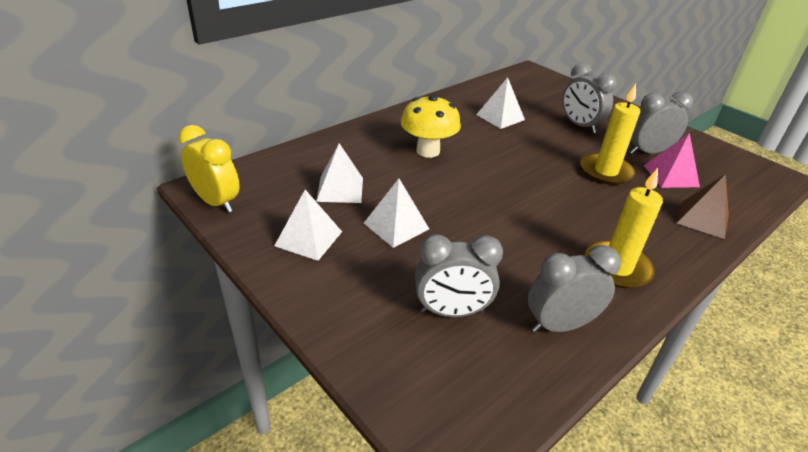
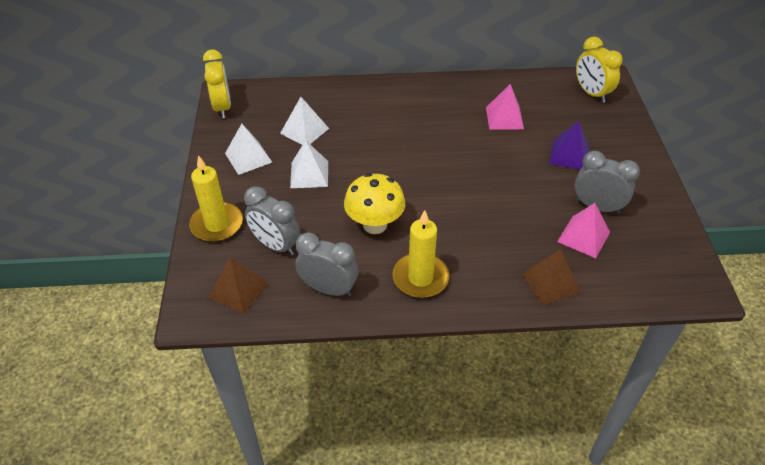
camera: 40 degrees right, 10 degrees up
(428, 151) = (402, 125): yellow mushroom -> yellow mushroom (375, 225)
(474, 385) = (238, 290): none -> brown pyramid
(500, 117) = (504, 118): white pyramid -> pink pyramid
(534, 82) = (591, 93): none -> yellow clock
(579, 125) = (569, 155): grey clock -> purple pyramid
(606, 171) = (527, 206): yellow candle -> yellow candle (217, 224)

